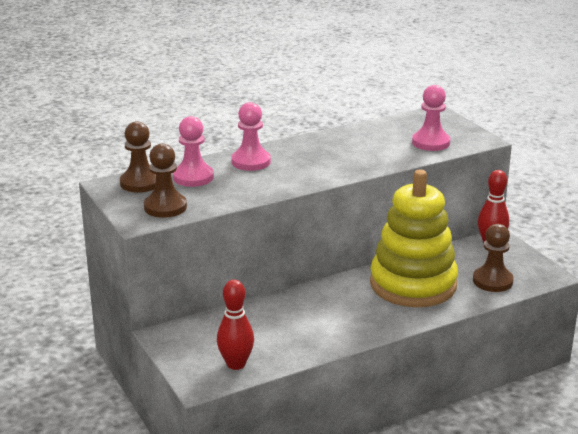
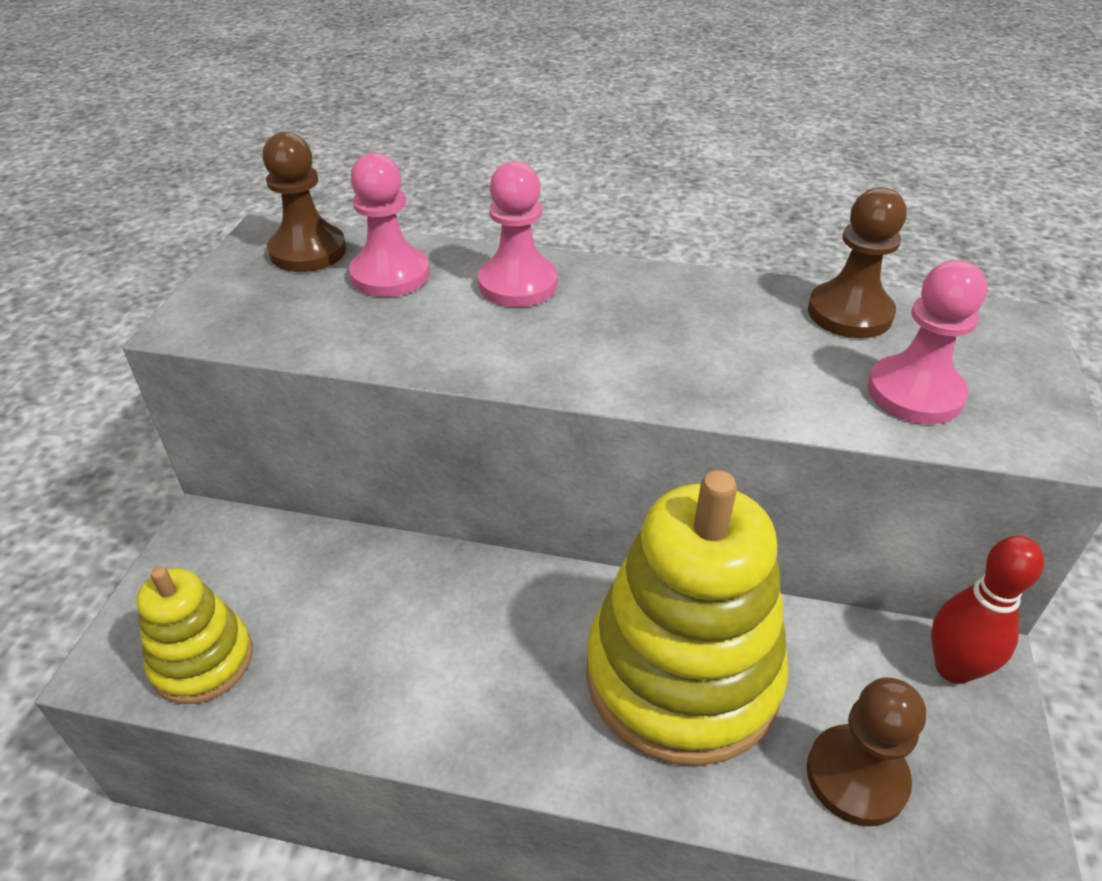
camera: 40 degrees right, 15 degrees up
(165, 207) = (263, 314): brown pawn -> brown pawn (849, 313)
(236, 364) = (202, 660): red bowling pin -> yellow stacking toy

